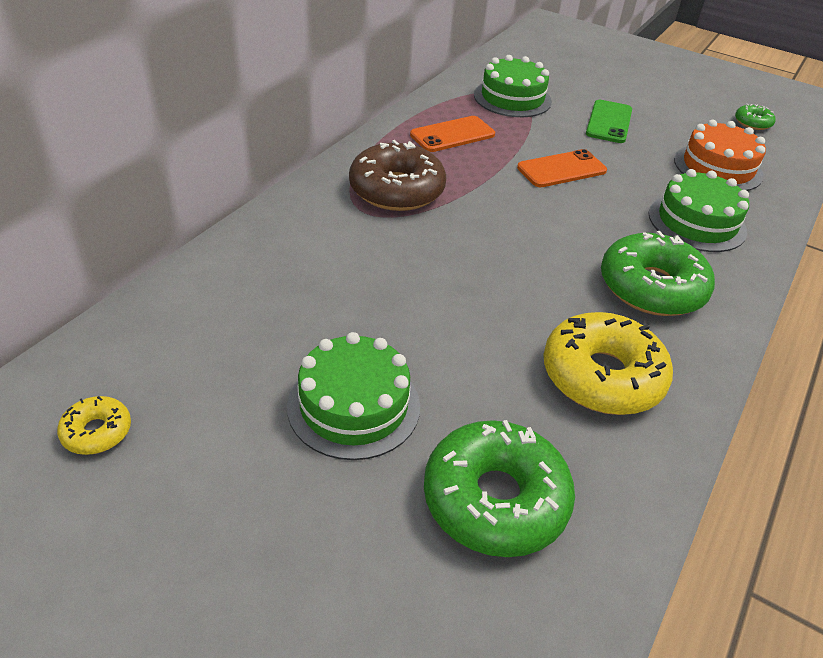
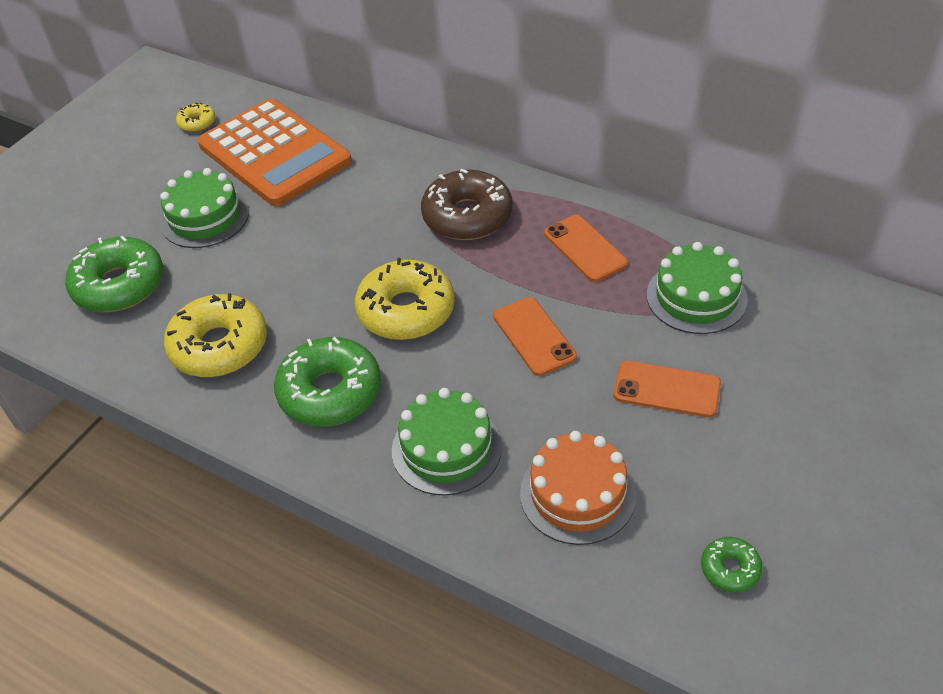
camera: 95 degrees right, 5 degrees up
(226, 334) = (274, 153): none -> orange calculator
(534, 235) = (406, 311): none -> yellow donut
(609, 122) = (667, 389): green phone -> orange phone

